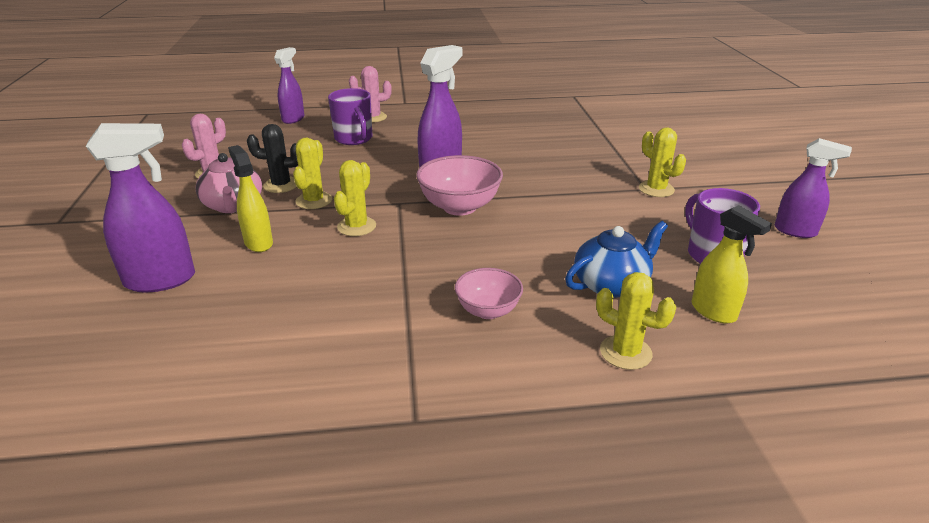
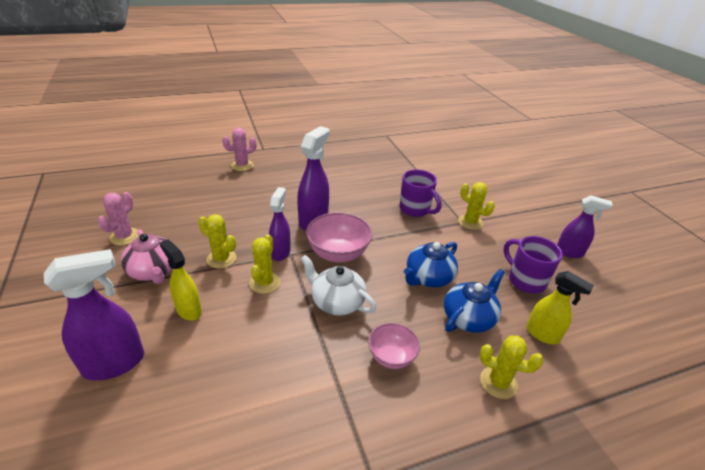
camera: 15 degrees left, 5 degrees up
(281, 185) = (188, 244): black cactus -> none
(293, 119) = (177, 171): purple spray bottle -> purple spray bottle (280, 252)
(314, 201) = (221, 259): yellow cactus -> yellow cactus turned 60 degrees counterclockwise
(354, 139) = (234, 189): purple mug -> purple mug (415, 209)
(439, 252) = (337, 302): none -> white teapot
(571, 240) = (428, 277): none -> blue teapot

